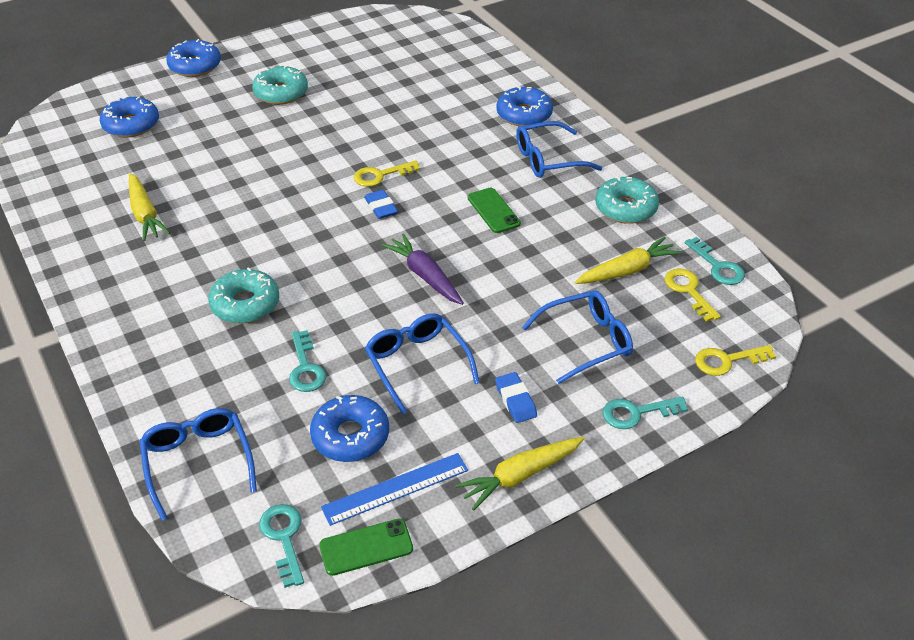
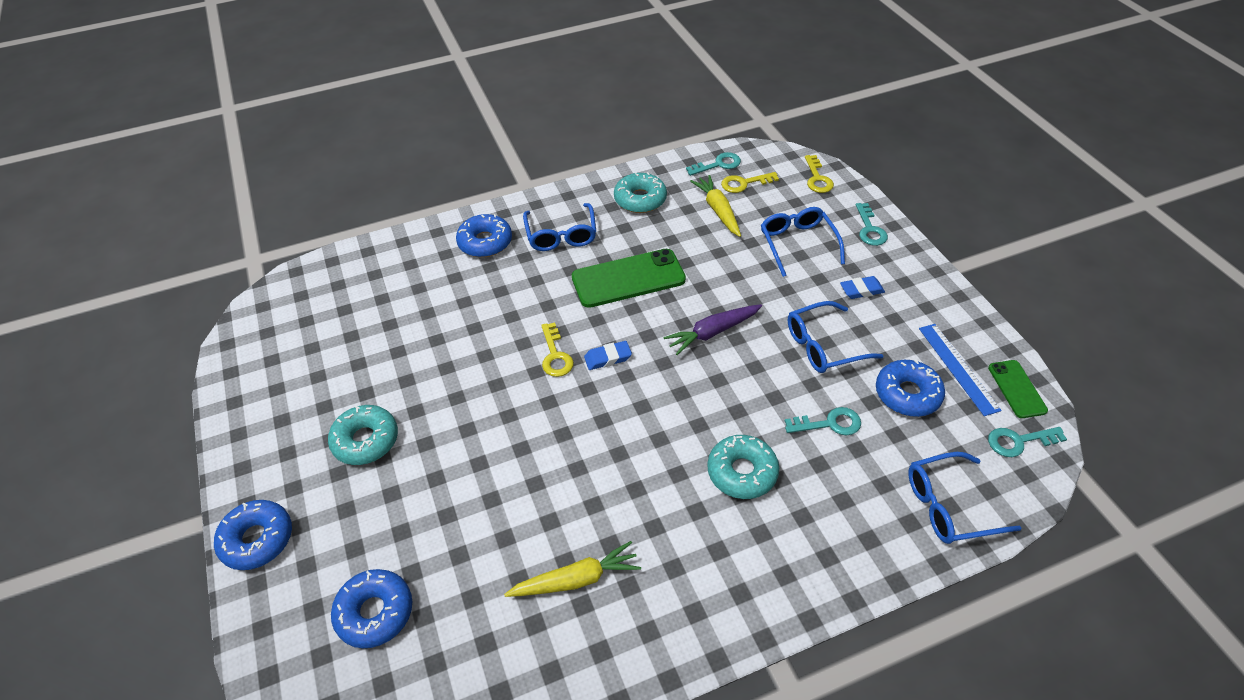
camera: 80 degrees left, 5 degrees up
(493, 211) = (628, 279): green phone -> green phone, size x1.81
(520, 476) = (936, 296): yellow carrot -> none

